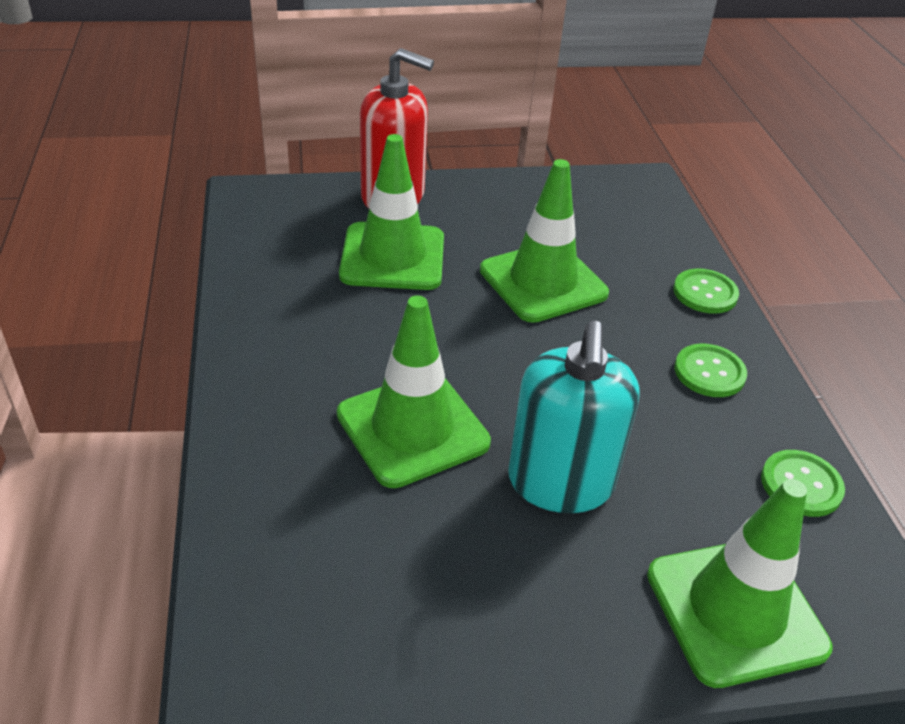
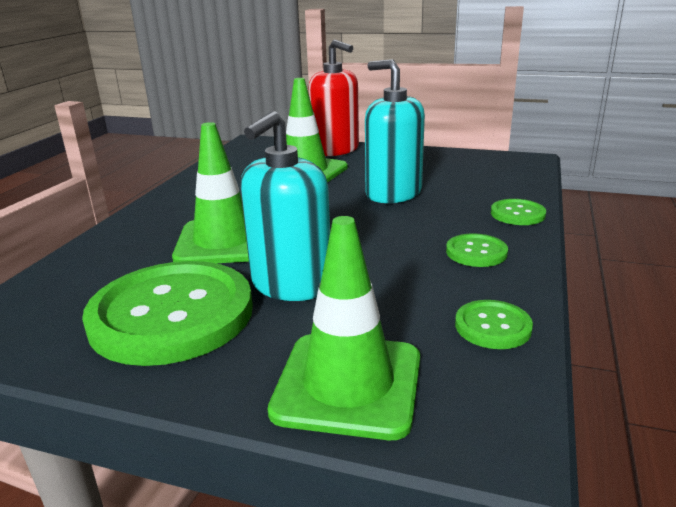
camera: 30 degrees right, 15 degrees down
(470, 577) = (172, 315): none -> green button
(543, 282) = (393, 193): green traffic cone -> turquoise soap dispenser

